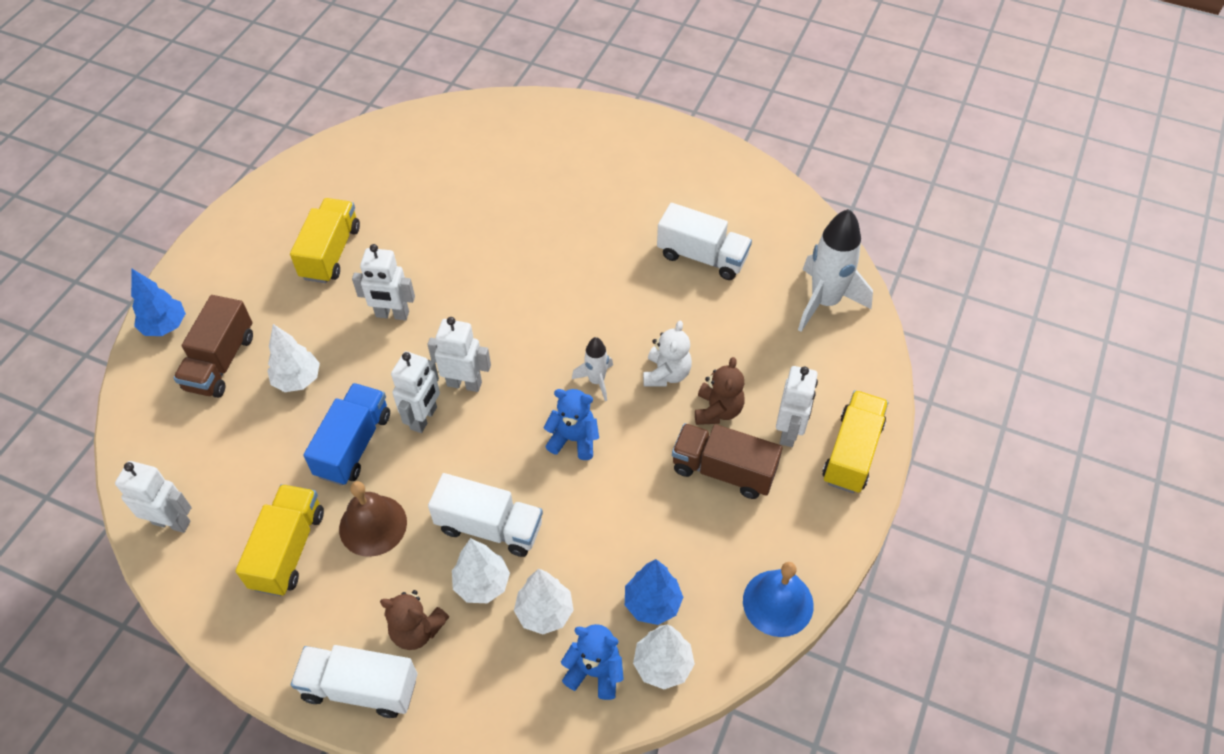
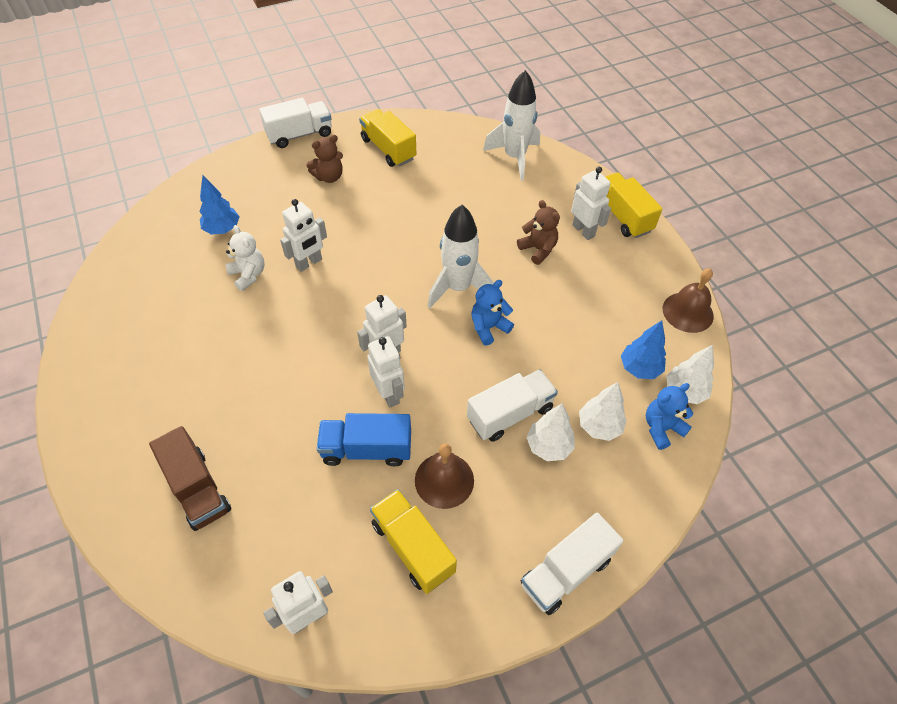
camera: 50 degrees left, 0 degrees up
(165, 326) = (116, 507): blue tree -> blue tree (222, 229)
(297, 380) = (273, 448): white tree -> none
(331, 253) = (185, 356): yellow truck -> yellow truck (388, 149)
(354, 445) = (367, 449): blue truck -> blue truck turned 60 degrees counterclockwise
(392, 314) = (283, 356): white robot -> white robot (309, 263)
(417, 630) = (550, 507): brown teddy bear -> brown teddy bear (329, 177)
(596, 381) = (458, 288): white rocket -> white rocket, size x1.91
(666, 374) = (488, 253): white teddy bear -> white teddy bear (248, 275)
(702, 257) = (424, 182): white truck -> white truck (299, 135)
(723, 470) = (581, 275): brown truck -> none
(778, 603) = (688, 312): blue bell -> brown bell

